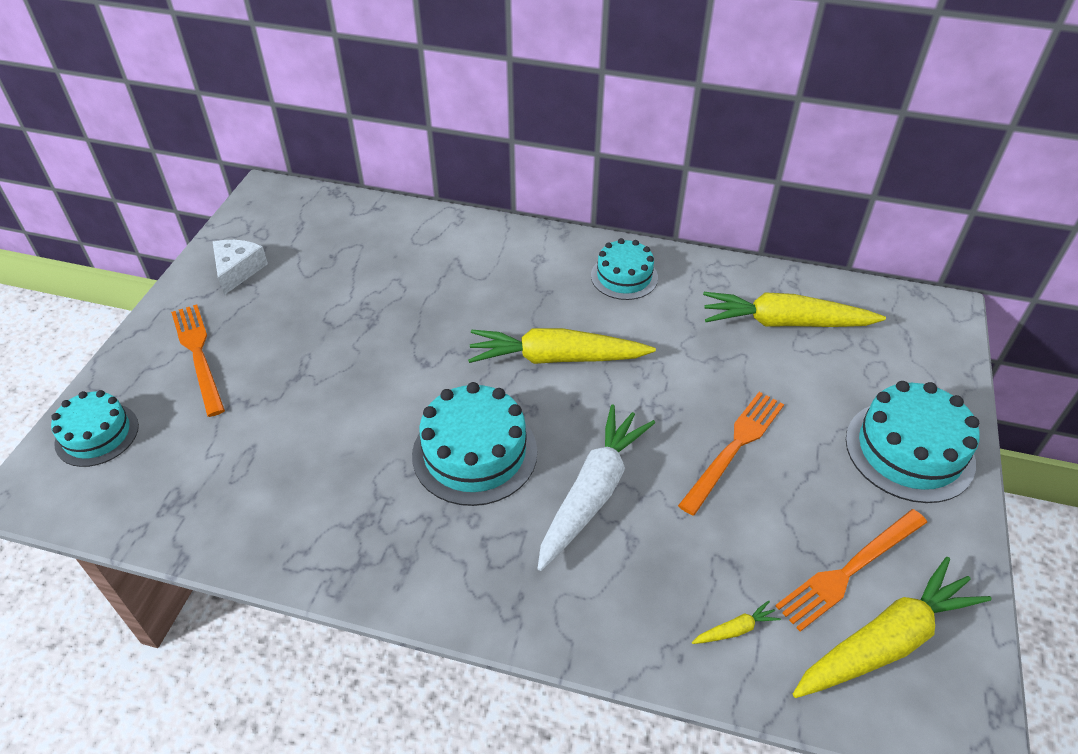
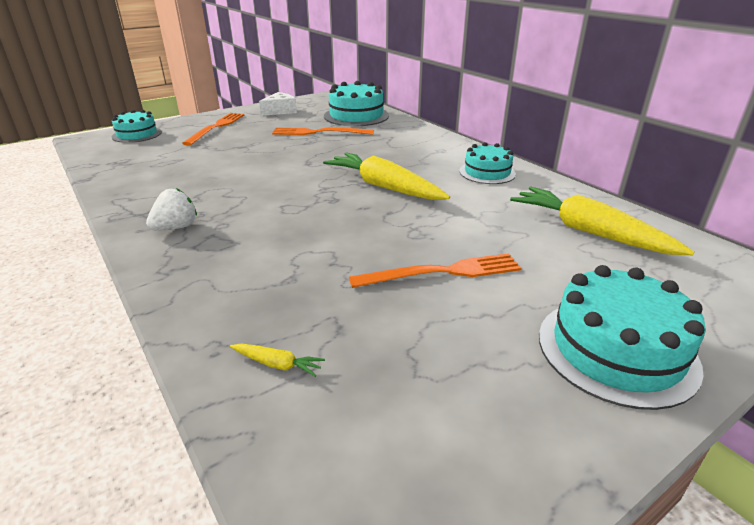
camera: 40 degrees right, 15 degrees down
(432, 555) = (176, 228): none -> white strawberry
(474, 453) = (271, 202): turquoise cake -> turquoise cake (356, 116)
(593, 493) = (306, 246): white carrot -> none
(849, 570) = (432, 390): orange fork -> orange fork (319, 132)
(885, 641) = (391, 461): yellow carrot -> none

